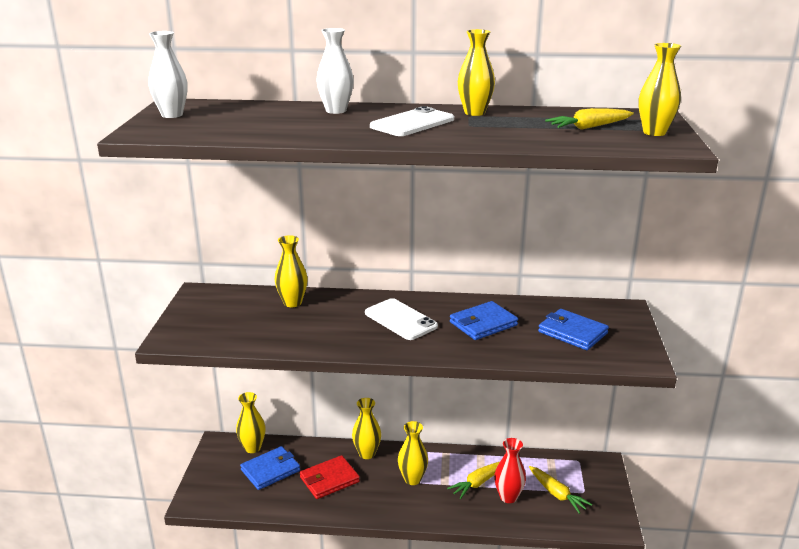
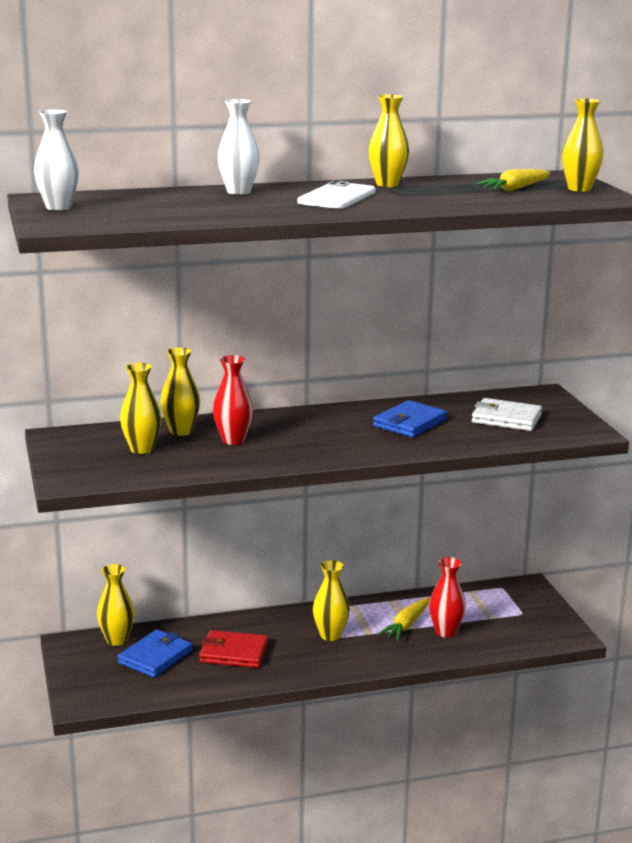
camera: 20 degrees left, 5 degrees down
(325, 318) = (233, 440): none -> red vase
(329, 479) = (234, 653): red wallet -> red wallet turned 60 degrees clockwise
(367, 454) = (261, 621): yellow vase -> yellow vase (142, 449)
(400, 320) = (318, 431): white phone -> none
(557, 494) = (496, 620): yellow carrot -> none
(572, 332) = (506, 419): blue wallet -> white wallet

